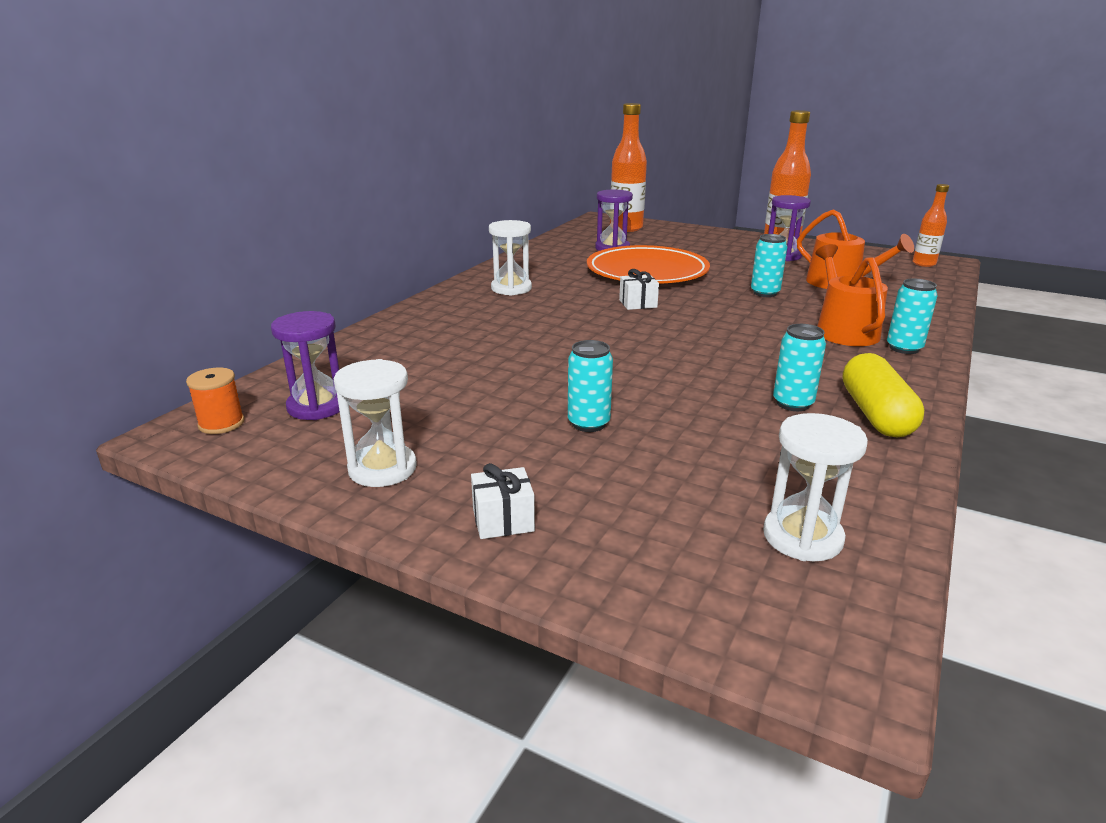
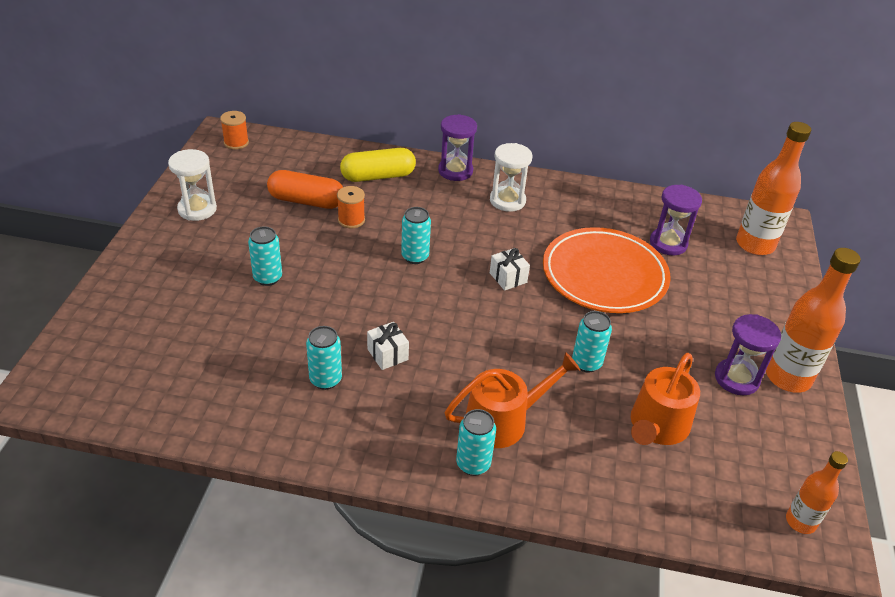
camera: 70 degrees right, 15 degrees up
(317, 406) = (264, 167): purple hourglass -> purple hourglass (455, 171)
(430, 384) = (306, 201): none -> orange capsule
(493, 362) = (351, 220): none -> orange spool
(503, 520) = (151, 262): white gift -> white gift (387, 354)
(585, 337) = (415, 257): none -> turquoise can
(802, 537) = (144, 380): white hourglass -> none
(876, 414) = (319, 429): yellow capsule -> yellow capsule (378, 176)

